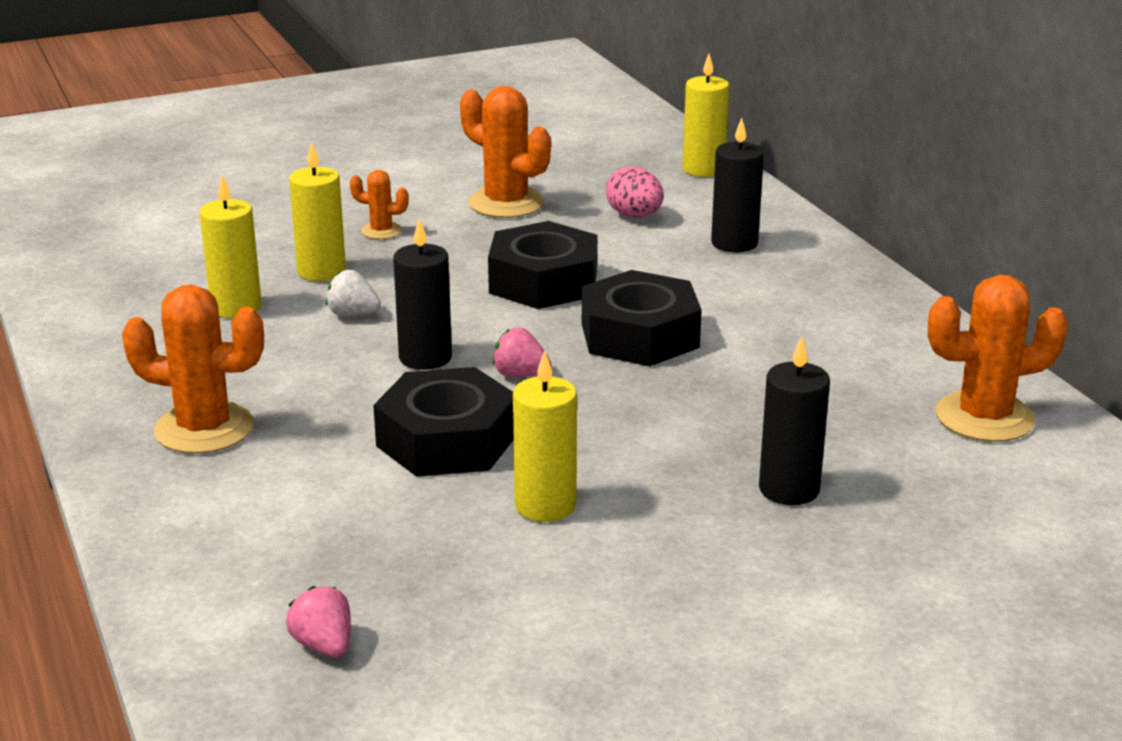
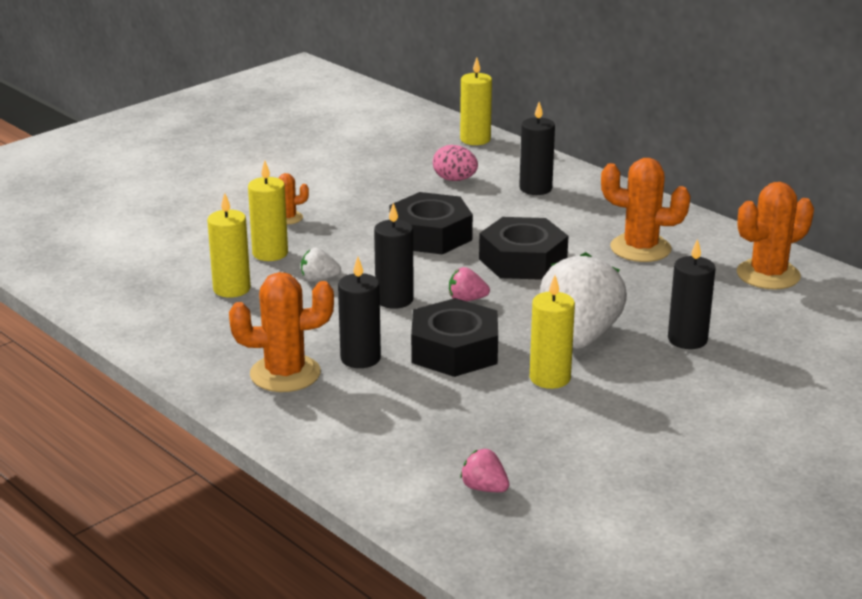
camera: 20 degrees left, 0 degrees up
(316, 427) = (360, 358): none -> black candle
(506, 203) = (359, 184): orange cactus -> orange cactus (640, 248)
(634, 454) = (579, 336): none -> white strawberry

